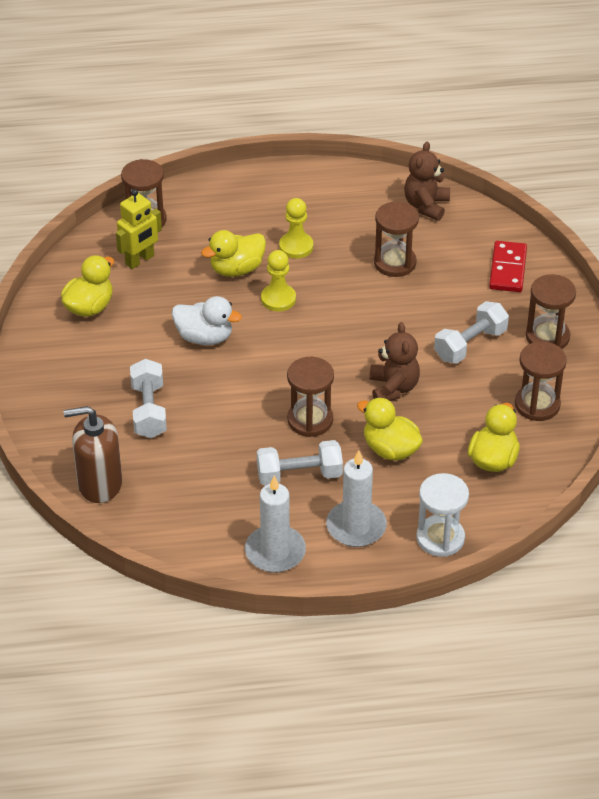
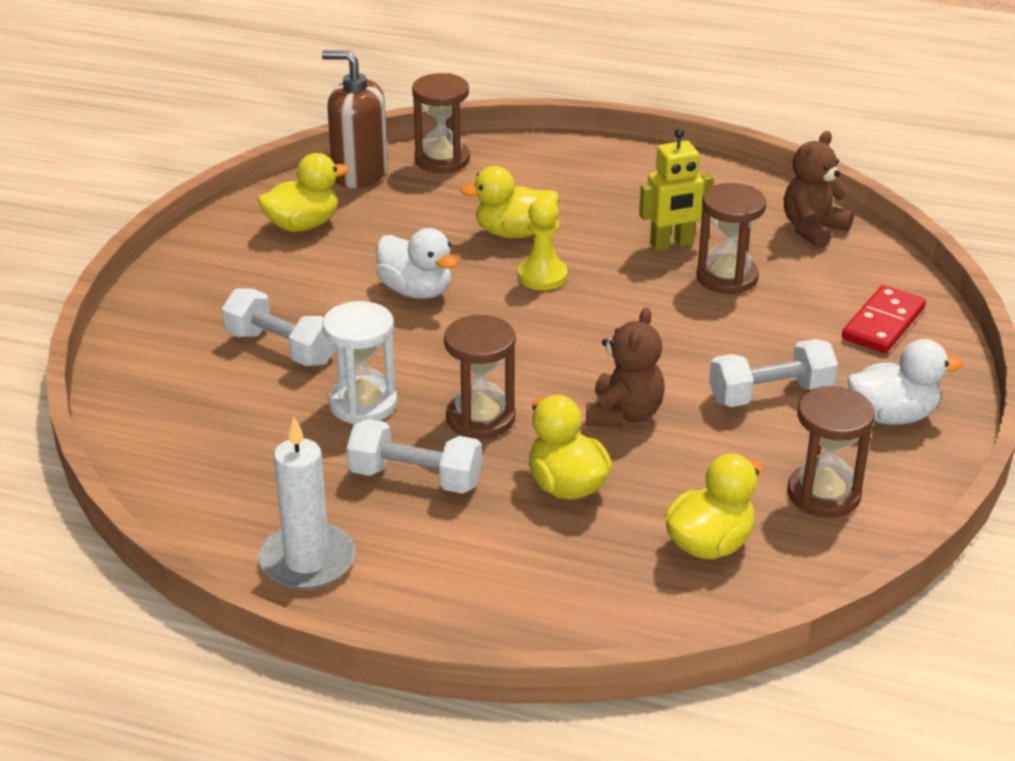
camera: 25 degrees right, 10 degrees down
(99, 483) = (150, 409): brown soap dispenser -> brown soap dispenser (359, 173)
(140, 260) = (402, 195): yellow robot -> yellow robot (672, 244)
(149, 410) = (281, 348): white dumbbell -> white dumbbell turned 75 degrees counterclockwise
(296, 246) = (607, 229): yellow pawn -> none
(356, 526) = (445, 566): white candle -> none
(440, 538) = (558, 622): white hourglass -> white hourglass (363, 404)
(547, 336) = (892, 416): brown hourglass -> white duck

